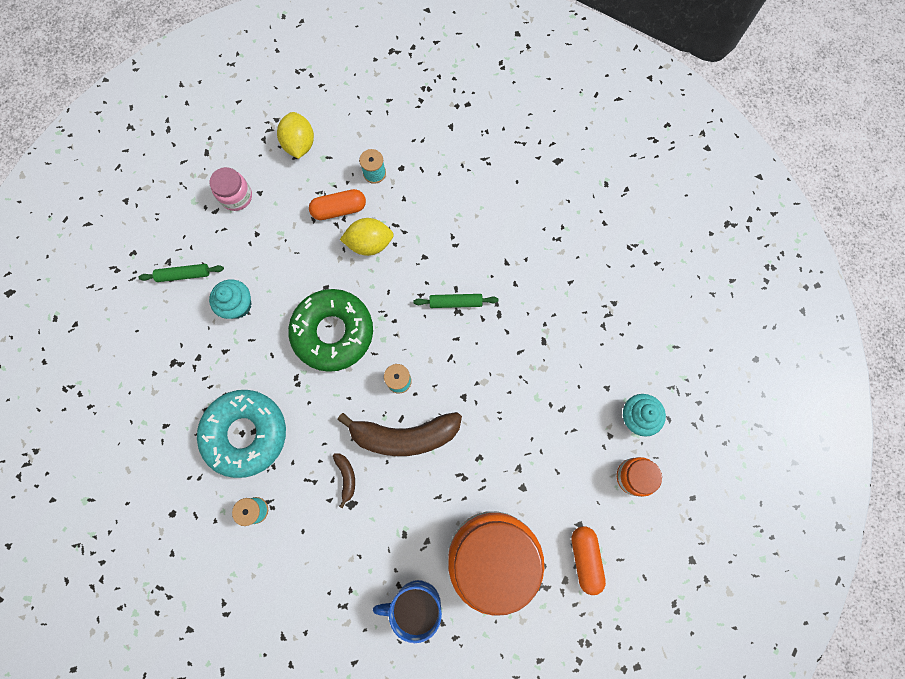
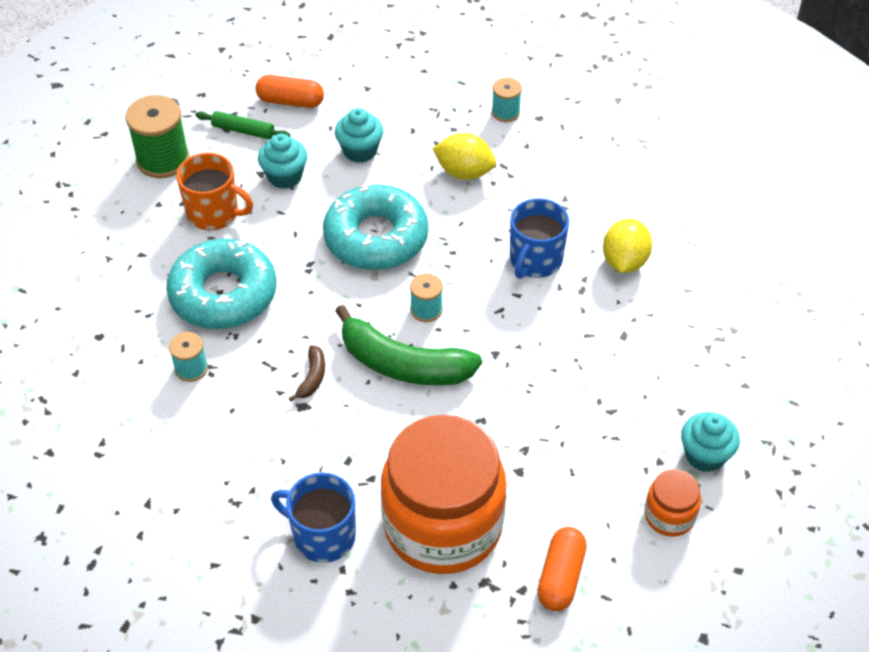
camera: 25 degrees right, 25 degrees down
(135, 330) = (163, 159): none -> green spool
(201, 363) = (214, 213): none -> orange mug
(236, 196) = (340, 83): pink jar -> none
(283, 256) = (360, 151): none -> turquoise cupcake
(299, 144) = (435, 61): yellow lemon -> yellow lemon (624, 261)
(333, 332) = (376, 238): green donut -> turquoise donut
(339, 209) = (447, 131): orange capsule -> orange capsule (290, 101)
(404, 436) = (403, 364): brown banana -> green banana
(455, 302) = (535, 260): green rolling pin -> blue mug

